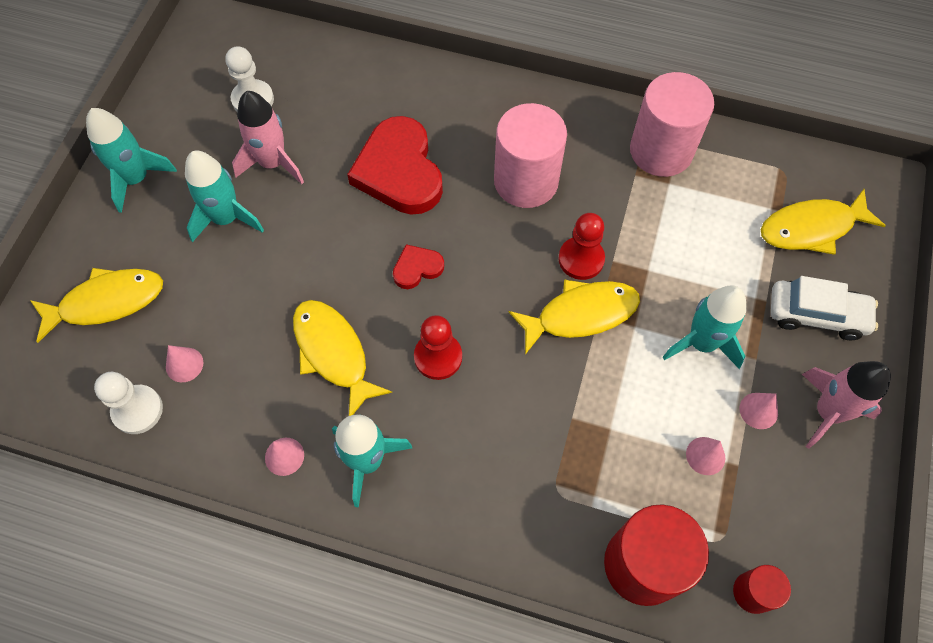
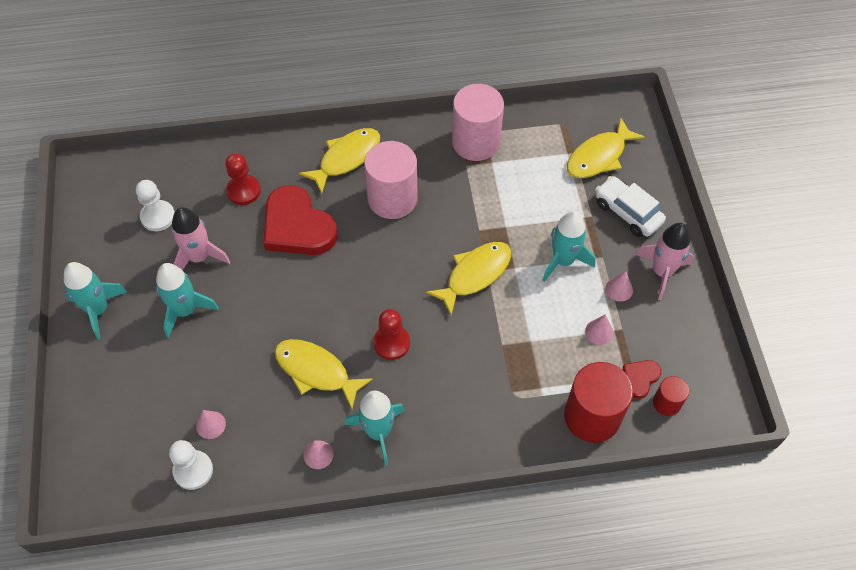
camera: 25 degrees left, 5 degrees down
(106, 302) = (126, 407): yellow fish -> yellow fish (346, 158)
(417, 268) = (346, 289): red heart -> red heart (640, 378)
(581, 259) = (457, 237): red pawn -> red pawn (243, 191)
(816, 315) = (627, 212): white car -> white car turned 120 degrees counterclockwise

